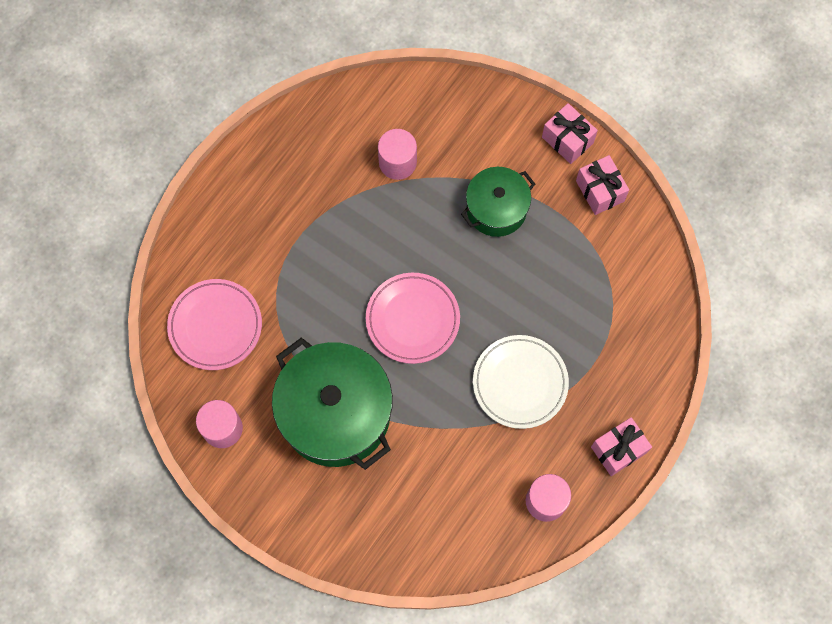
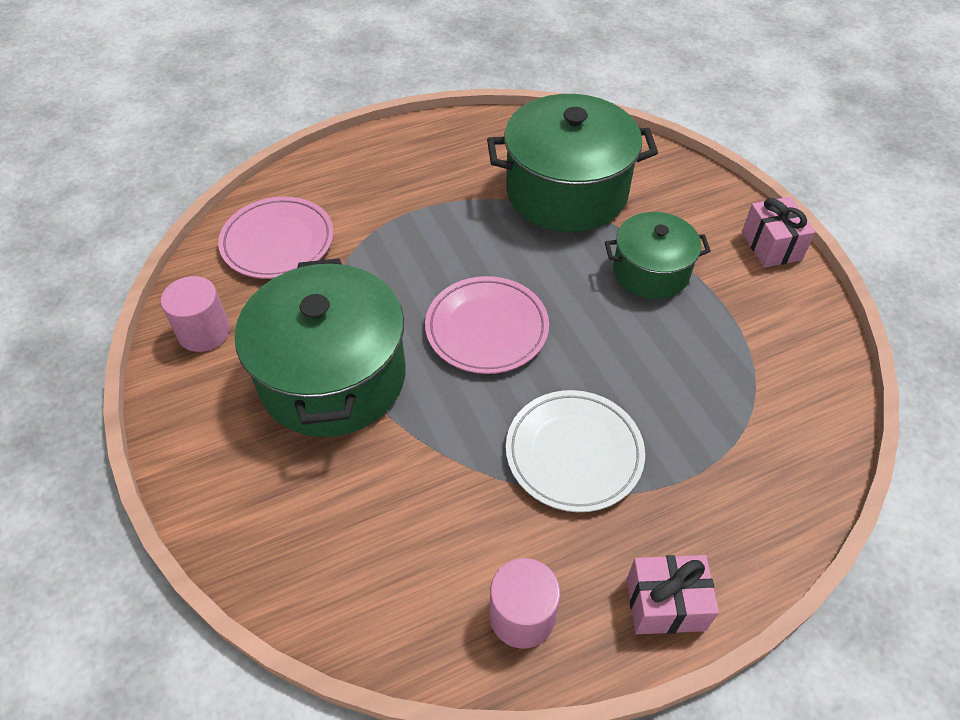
camera: 30 degrees right, 20 degrees down
(397, 162) = (566, 191): pink cylinder -> green pot
(600, 191) = (787, 306): pink gift -> none

